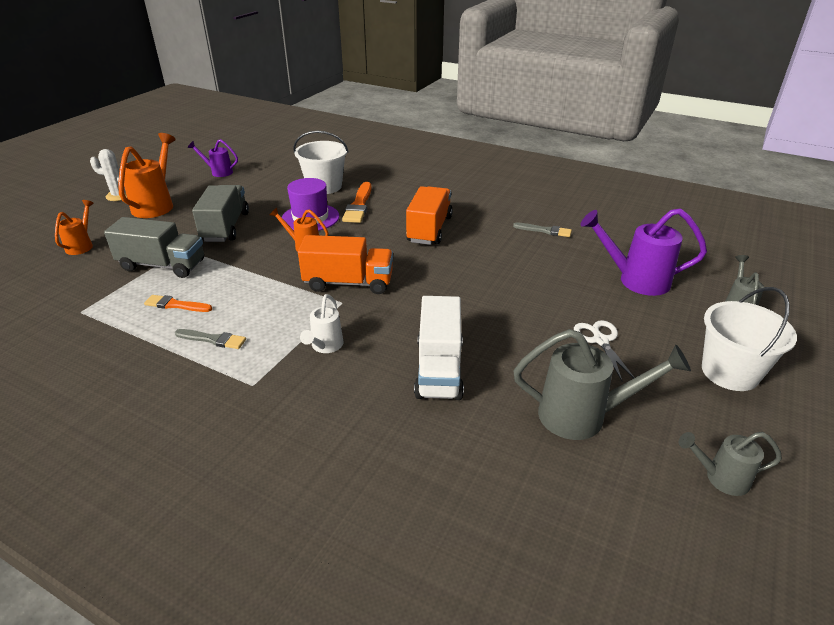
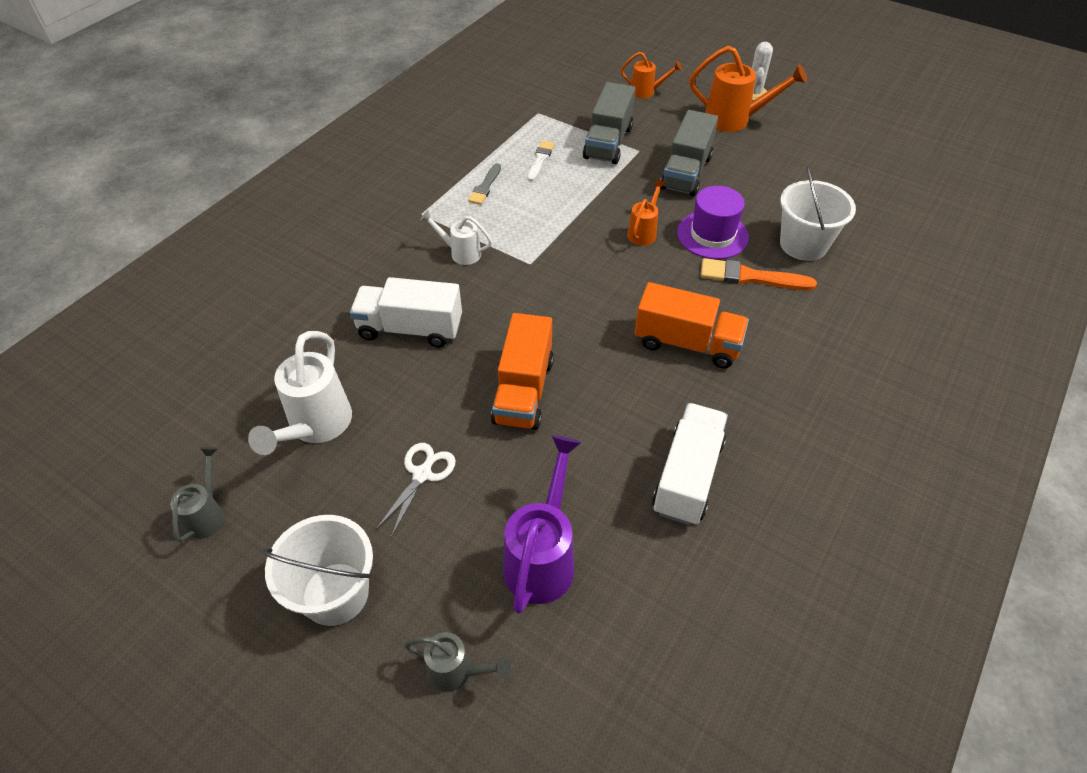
camera: 95 degrees right, 15 degrees up
(176, 305) = (540, 160): orange brush -> white brush
(218, 172) = (830, 152): purple watering can -> none
(225, 227) = (686, 173): grey truck -> grey truck turned 105 degrees clockwise
(348, 283) = (565, 268): orange truck -> orange truck (523, 391)
(545, 230) = (687, 476): grey brush -> white truck
(583, 416) = (316, 427): grey watering can -> white watering can
(600, 340) = (422, 474): white scissors -> white scissors turned 60 degrees counterclockwise

